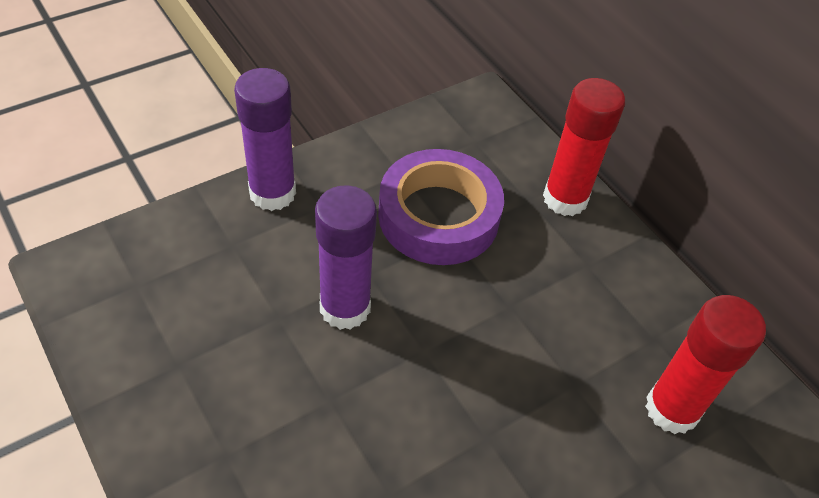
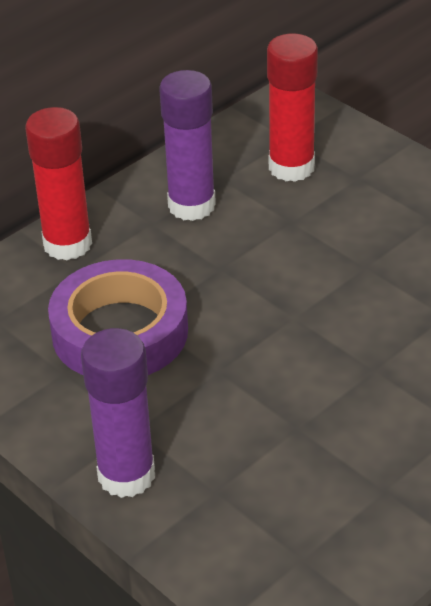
camera: 95 degrees left, 10 degrees down
(345, 308) = (266, 380): purple glue stick -> purple glue stick (191, 206)

